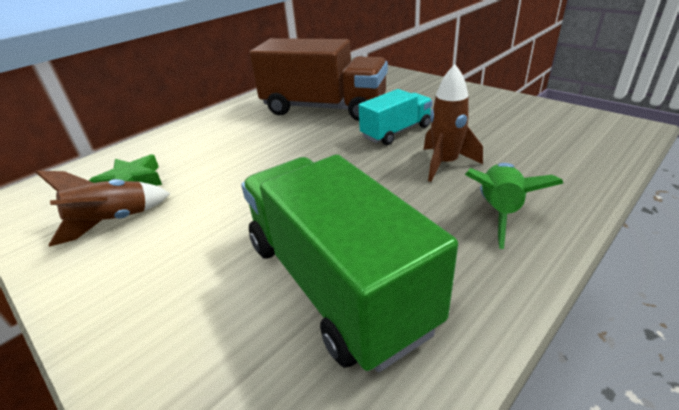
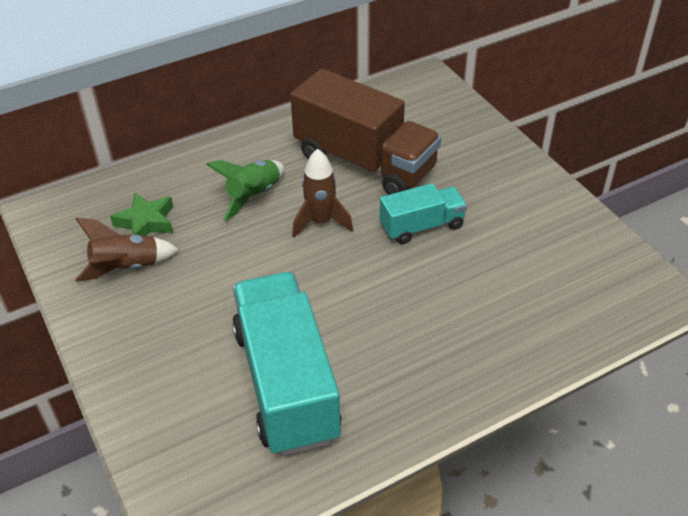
camera: 15 degrees right, 10 degrees up
(335, 283) = (286, 383): green truck -> turquoise truck
(445, 164) = (443, 287): brown rocket -> brown rocket (320, 222)
(499, 212) = (453, 358): green rocket -> green rocket (254, 196)

